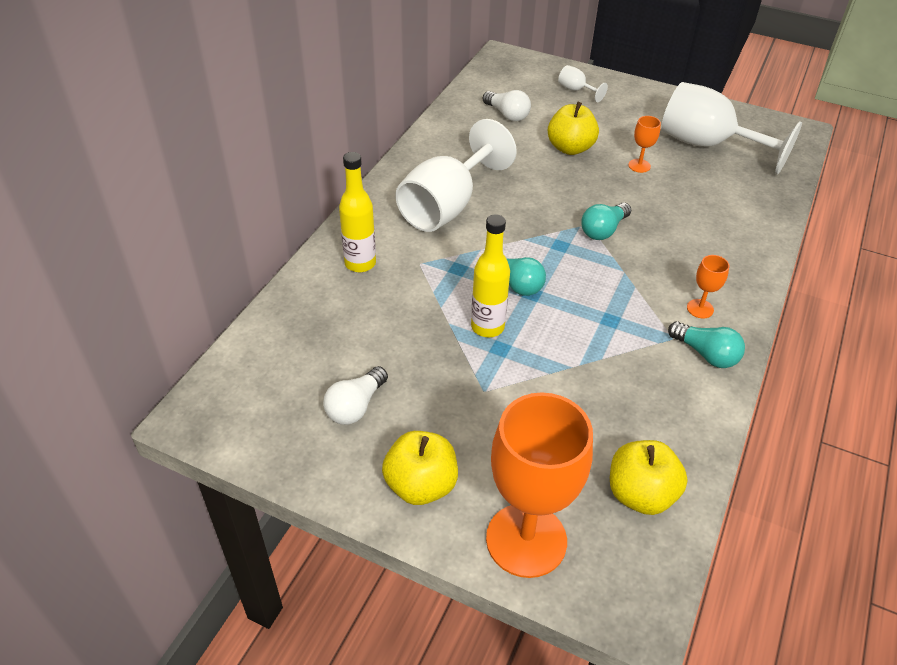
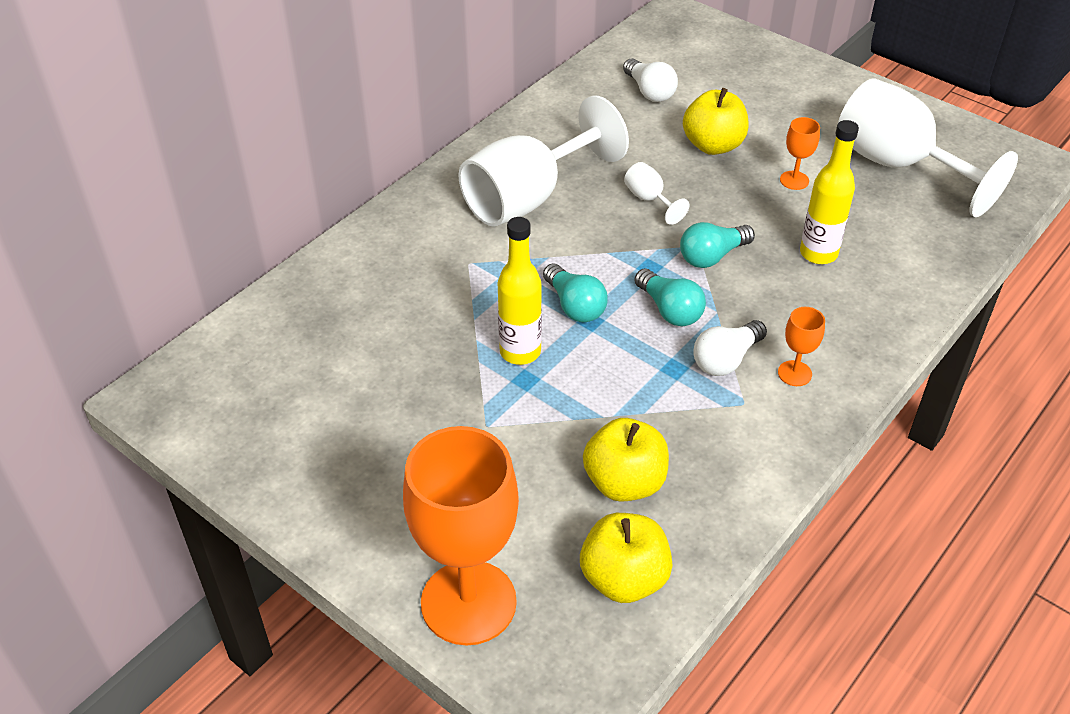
camera: 15 degrees right, 0 degrees up
(355, 406) = (333, 417): white light bulb -> white light bulb (726, 360)
(360, 263) = (399, 252): yellow bottle -> yellow bottle (818, 253)
(421, 485) = (373, 518): yellow apple -> yellow apple (624, 482)
(576, 90) = (752, 70): white goblet -> white goblet (649, 200)
(706, 354) = (777, 430): turquoise light bulb -> turquoise light bulb (670, 310)

